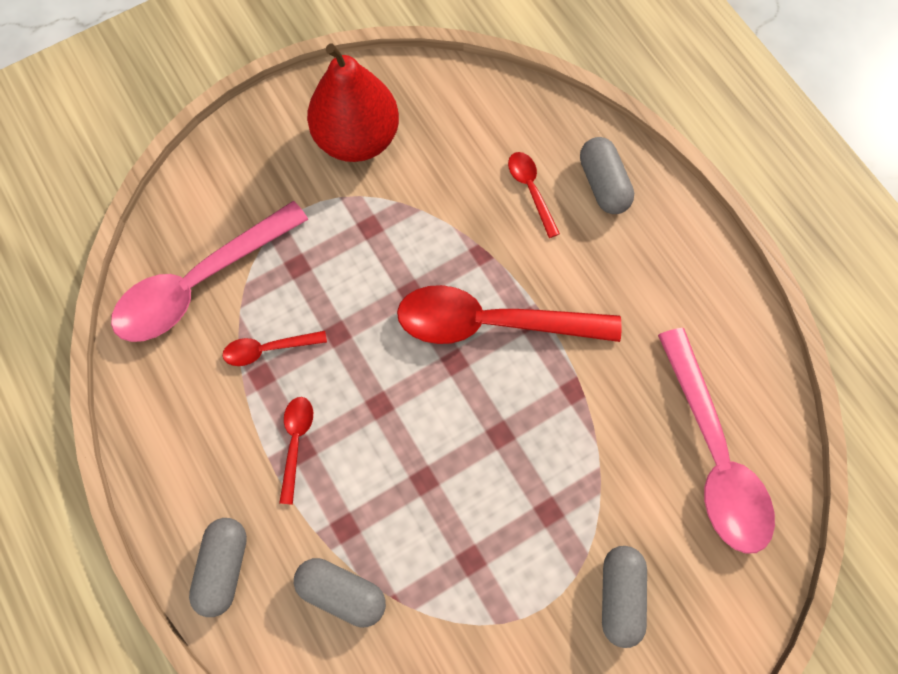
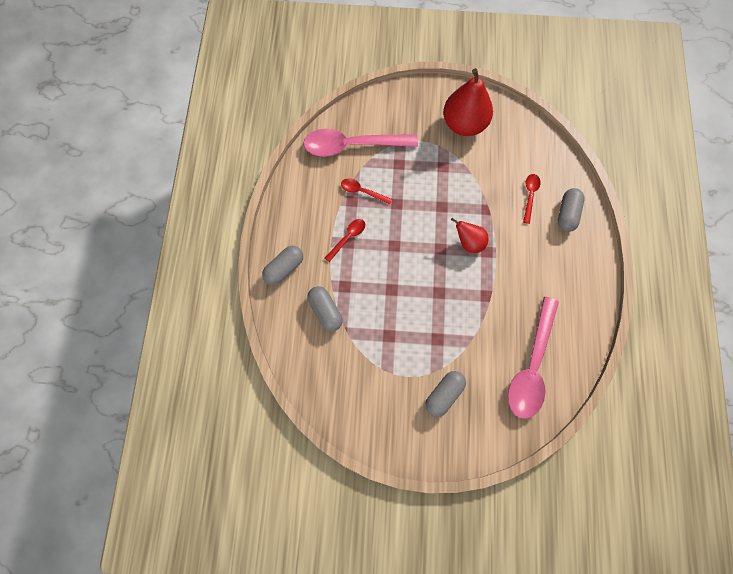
camera: 35 degrees right, 0 degrees up
(492, 323) = (469, 243): red spoon -> red pear

